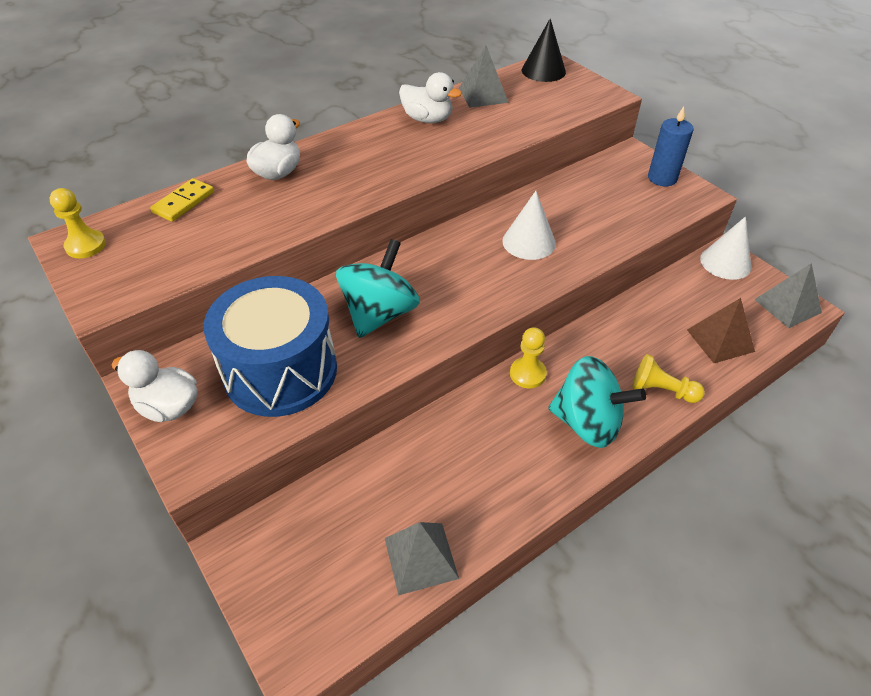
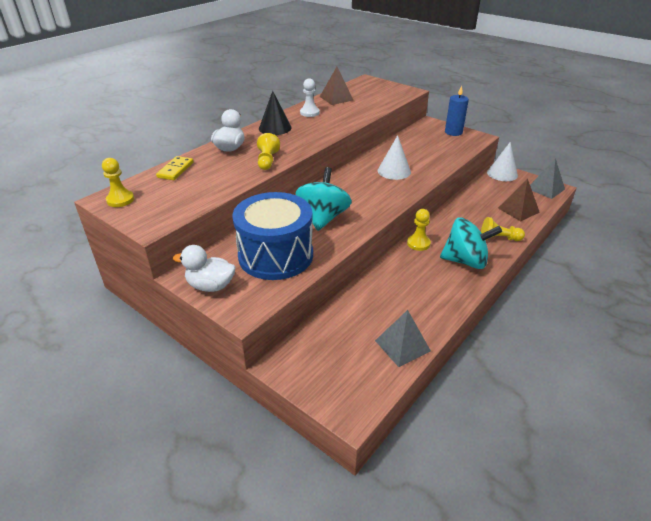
camera: 15 degrees left, 10 degrees down
(319, 206) = (267, 161): none -> yellow pawn
(427, 119) = (309, 113): white duck -> white pawn
(483, 95) = (336, 98): grey pyramid -> brown pyramid
(543, 71) = (365, 84): black cone -> black cone (275, 128)

